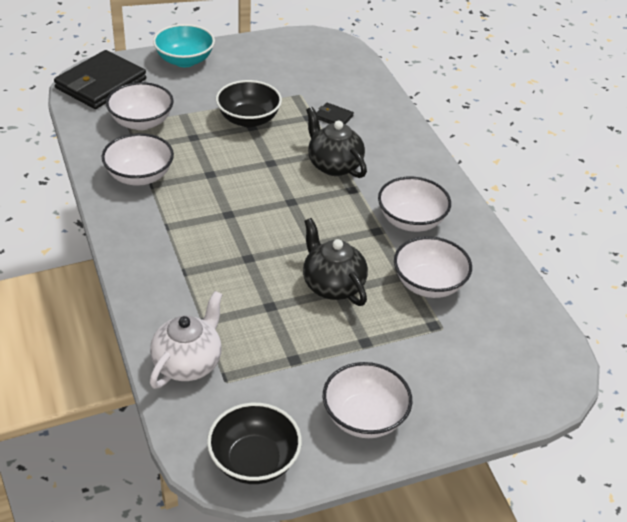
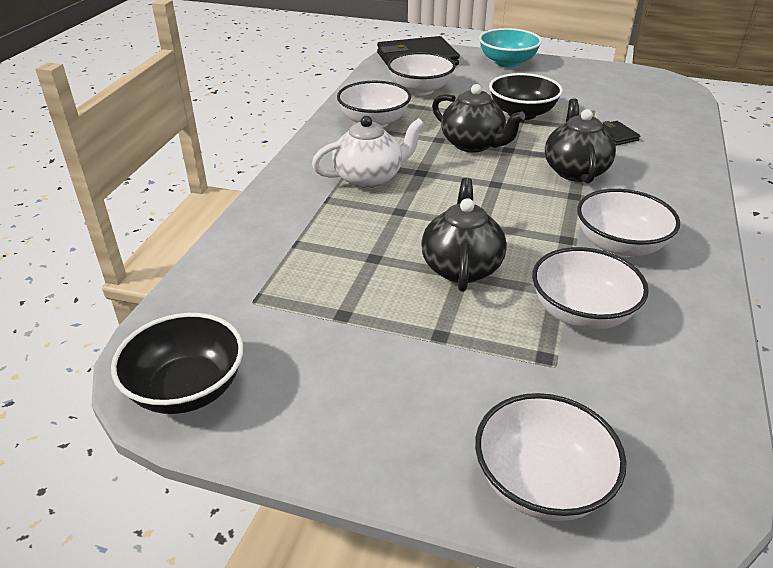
camera: 40 degrees right, 5 degrees down
(188, 363) = (239, 270): white teapot -> white teapot (369, 178)
(241, 169) = (473, 144): none -> black teapot
(364, 418) = (353, 412): white bowl -> white bowl (541, 483)

